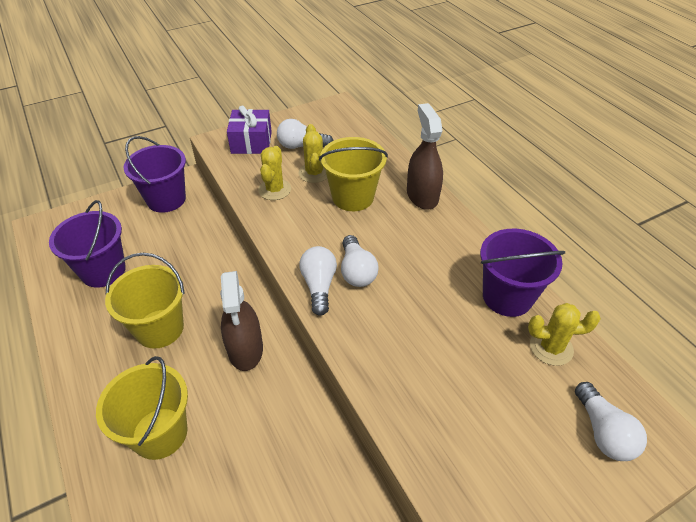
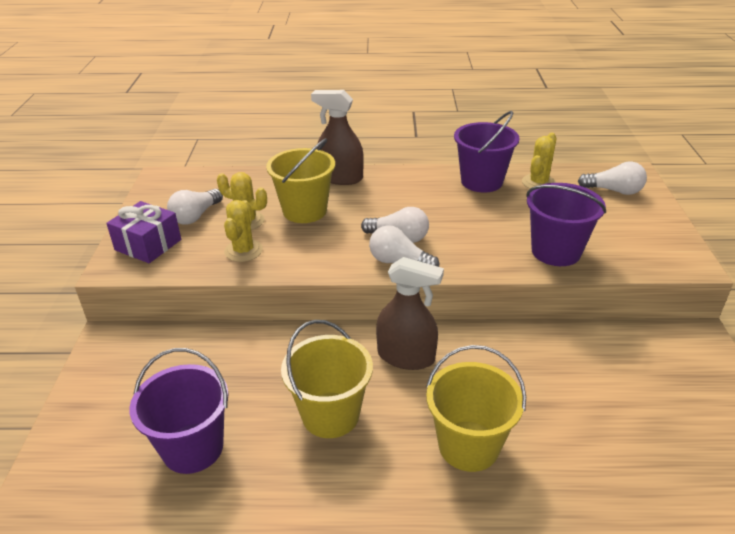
camera: 60 degrees left, 10 degrees down
(166, 199) = (124, 361): purple bucket -> purple bucket (556, 251)
(274, 189) = (243, 251): yellow cactus -> yellow cactus turned 60 degrees clockwise

